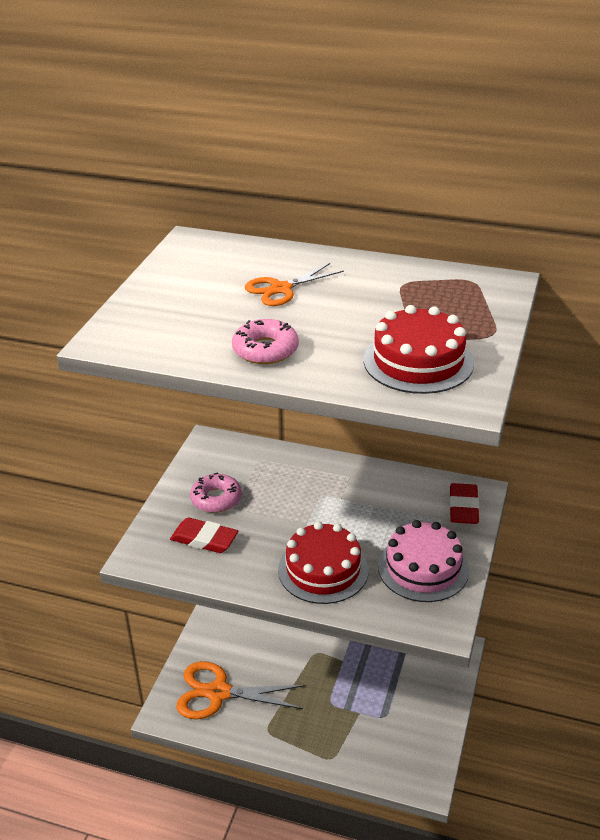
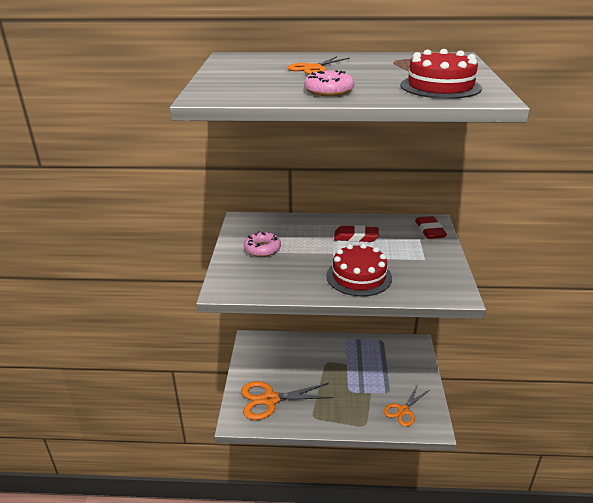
camera: 15 degrees left, 5 degrees down
(204, 539) = (266, 272): red eraser -> red eraser (356, 237)
(394, 749) = (403, 410): none -> orange scissors
(423, 568) = (424, 265): pink cake -> none

